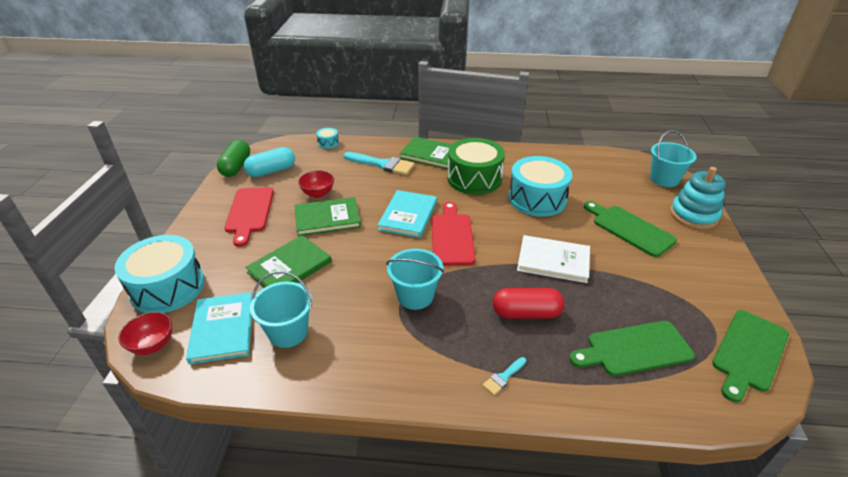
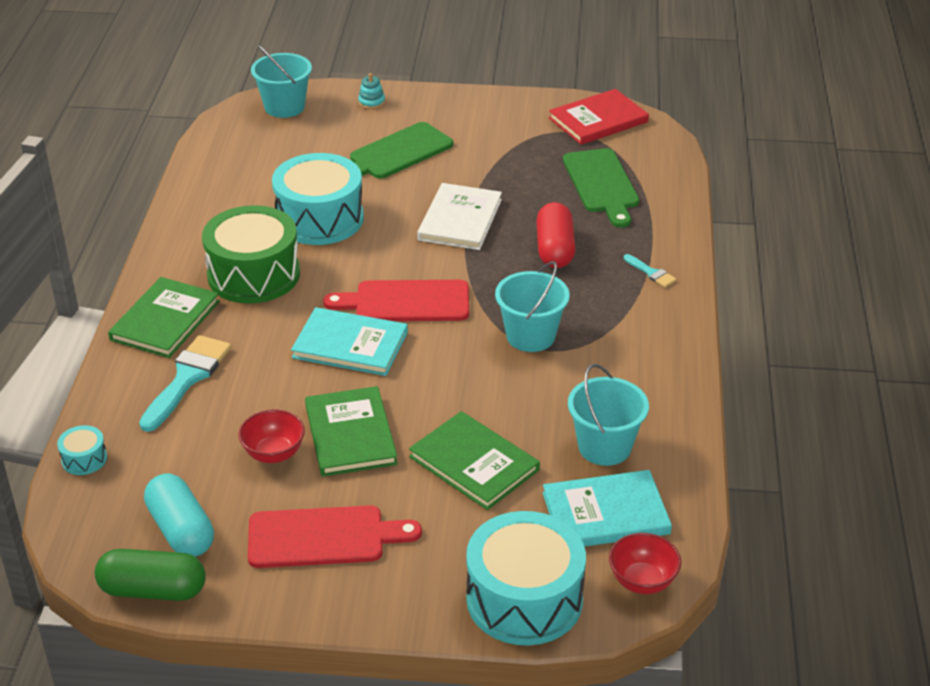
camera: 90 degrees left, 0 degrees up
(693, 215) = (371, 102): turquoise stacking toy -> turquoise stacking toy, size x0.45
(749, 352) = (598, 120): green cutting board -> red book

